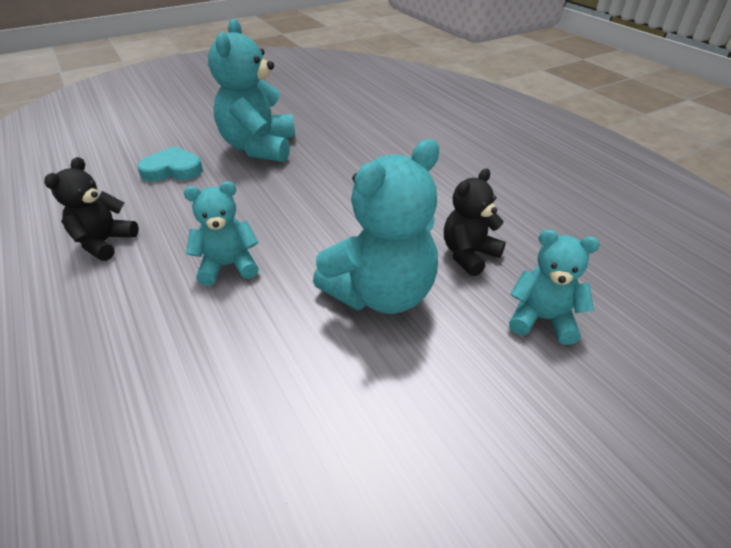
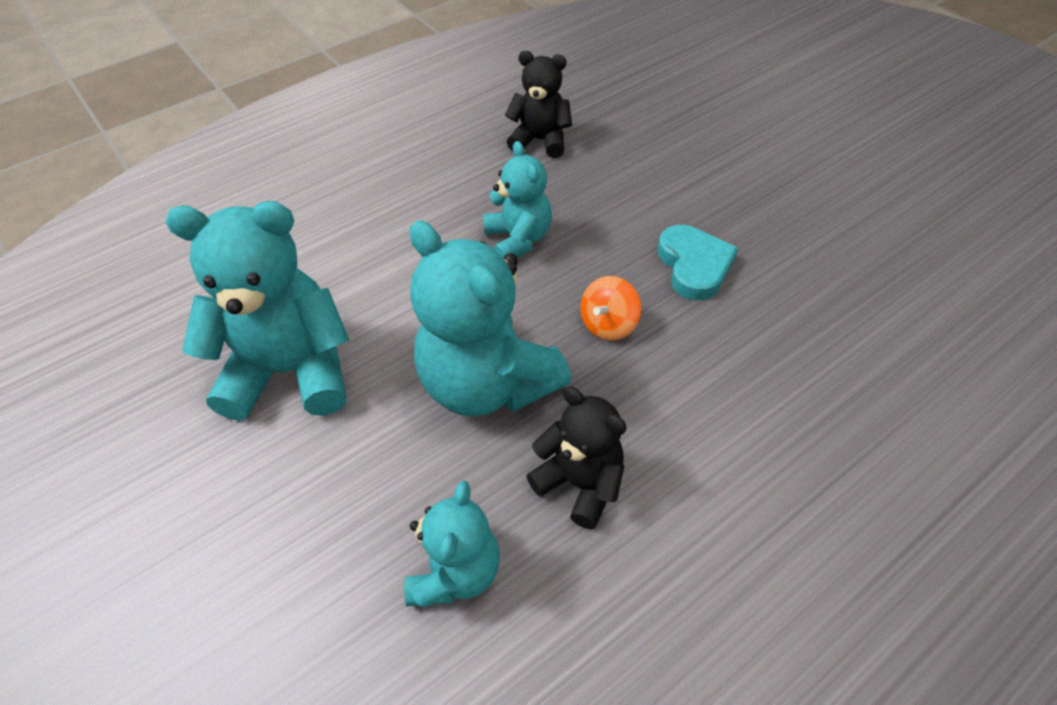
camera: 85 degrees right, 10 degrees up
(173, 169) = (691, 145): turquoise heart -> turquoise heart (694, 266)
(259, 147) = (781, 209): turquoise teddy bear -> turquoise teddy bear (290, 371)
(337, 228) = (608, 324): none -> orange spinning top

